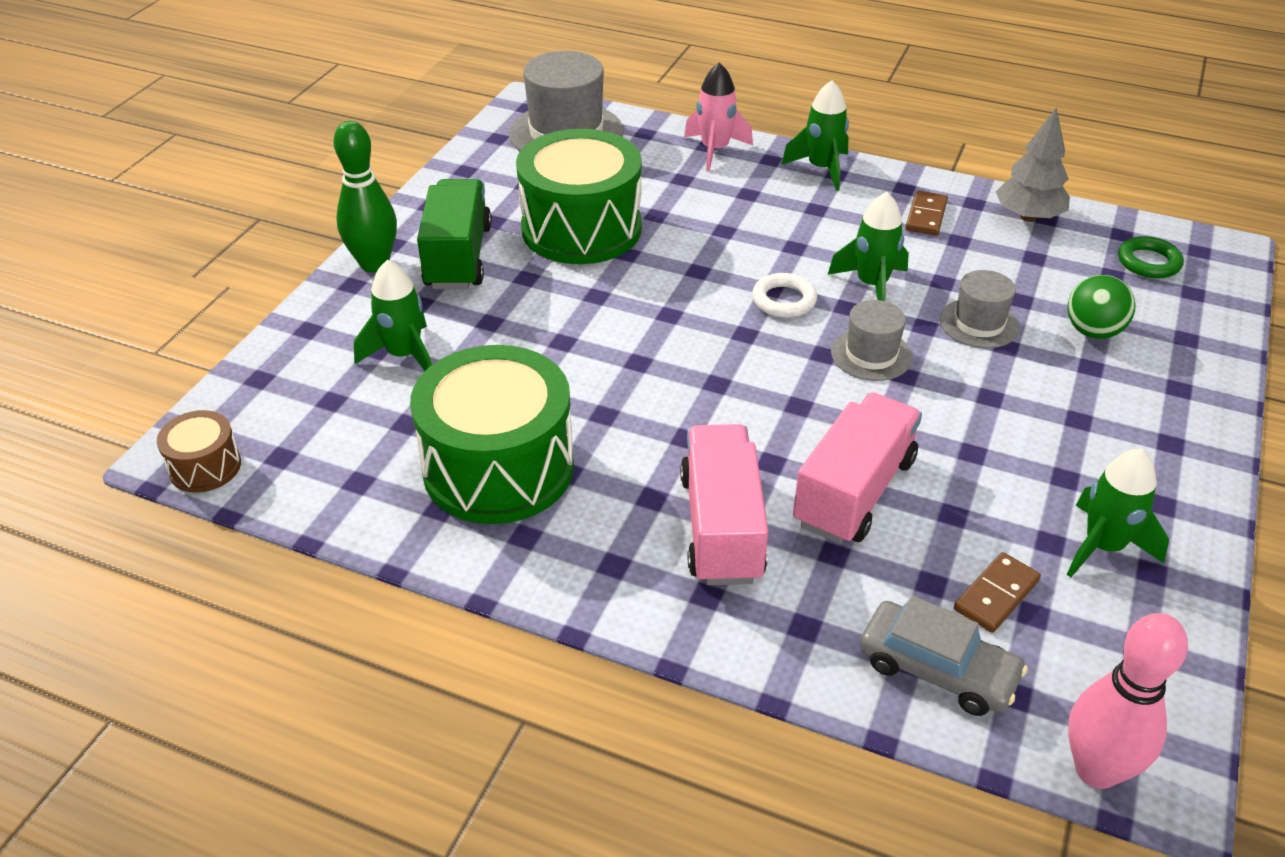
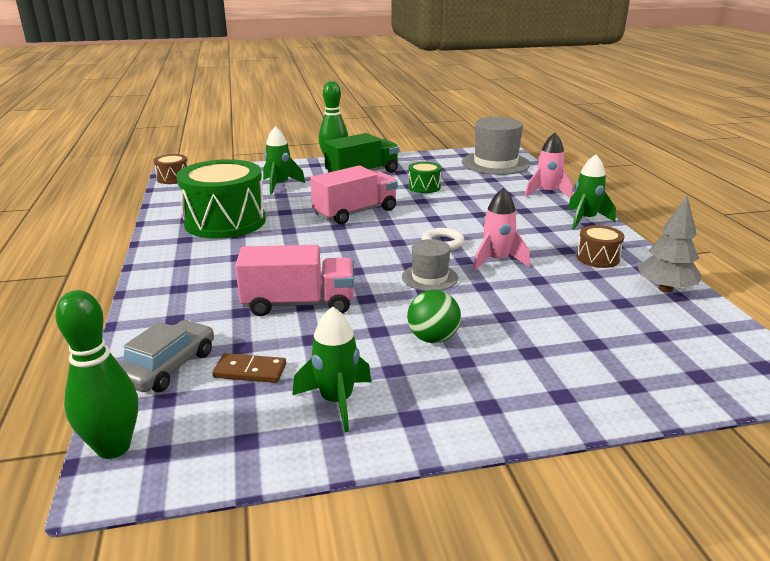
camera: 55 degrees right, 15 degrees down
(581, 229) = (424, 187): green drum -> green drum, size x0.46
(721, 527) = (232, 278): pink truck -> pink truck (355, 213)
(871, 285) = (496, 261): green rocket -> pink rocket
(926, 216) = (597, 258): brown domino -> brown drum
(937, 669) = (168, 367): grey car -> grey car turned 150 degrees counterclockwise
(979, 323) = (513, 301): grey hat -> none
(1093, 331) = (573, 343): green ball -> green ball (433, 338)
(1096, 770) = (113, 447): pink bowling pin -> green bowling pin
(1148, 262) = (702, 347): green ring -> none

